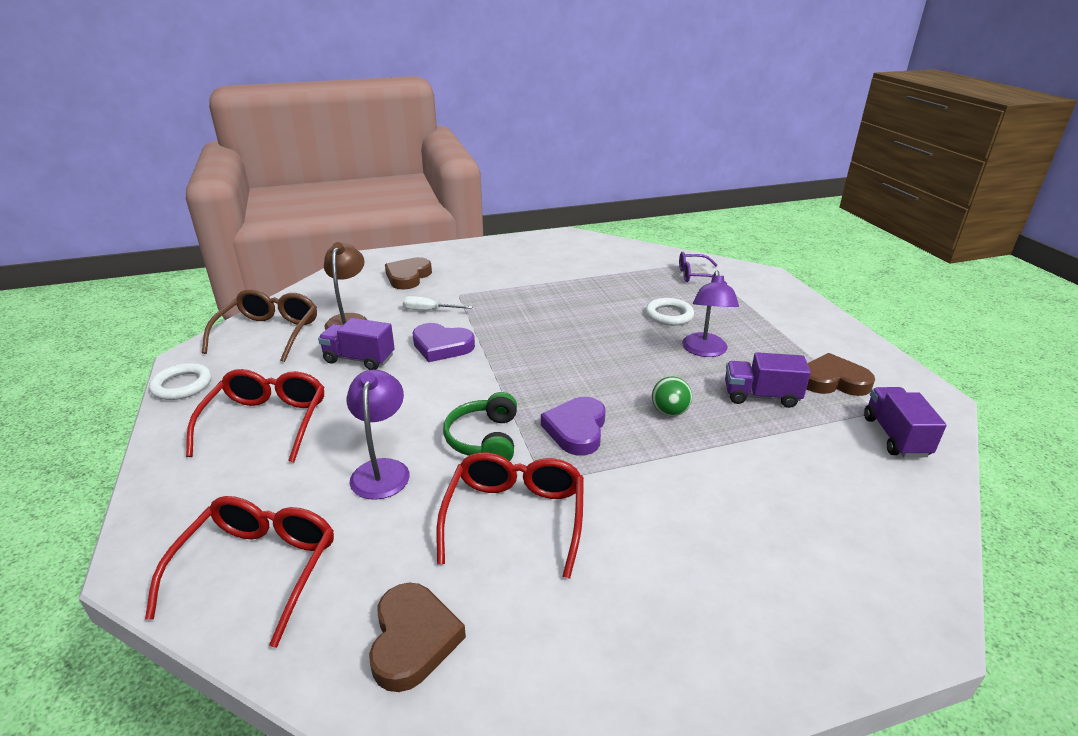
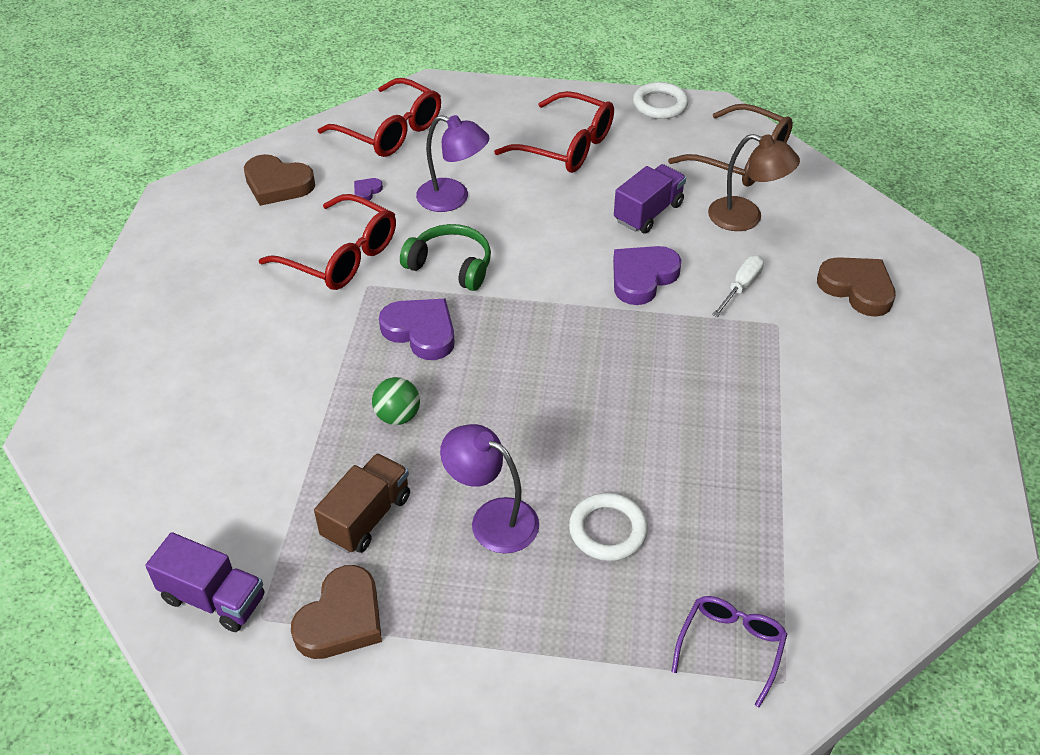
camera: 115 degrees right, 15 degrees up
(394, 541) = (367, 191): none -> purple heart
(761, 396) = (366, 517): purple truck -> brown truck

